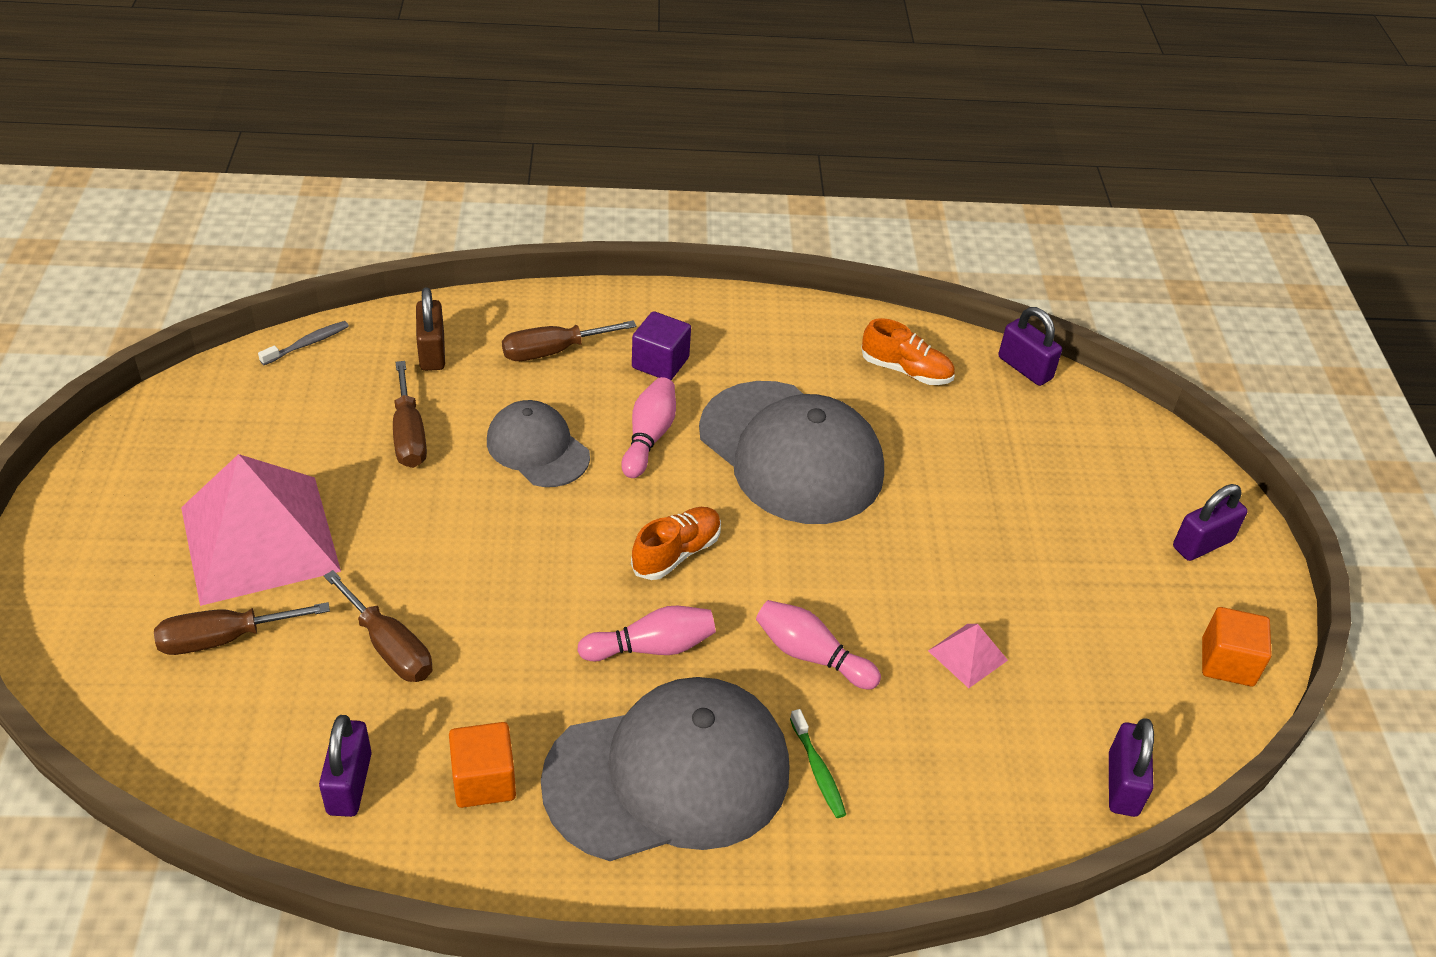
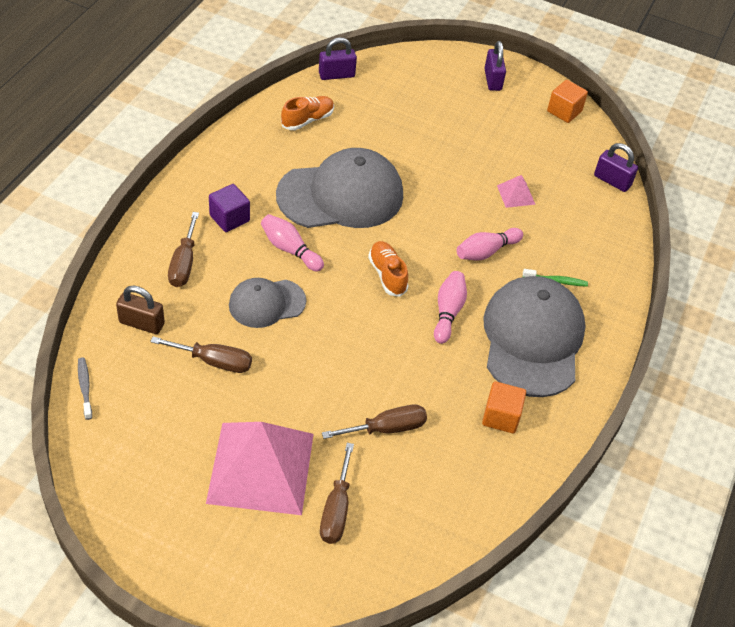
camera: 65 degrees left, 5 degrees up
(349, 784) = (475, 478): purple padlock -> none

